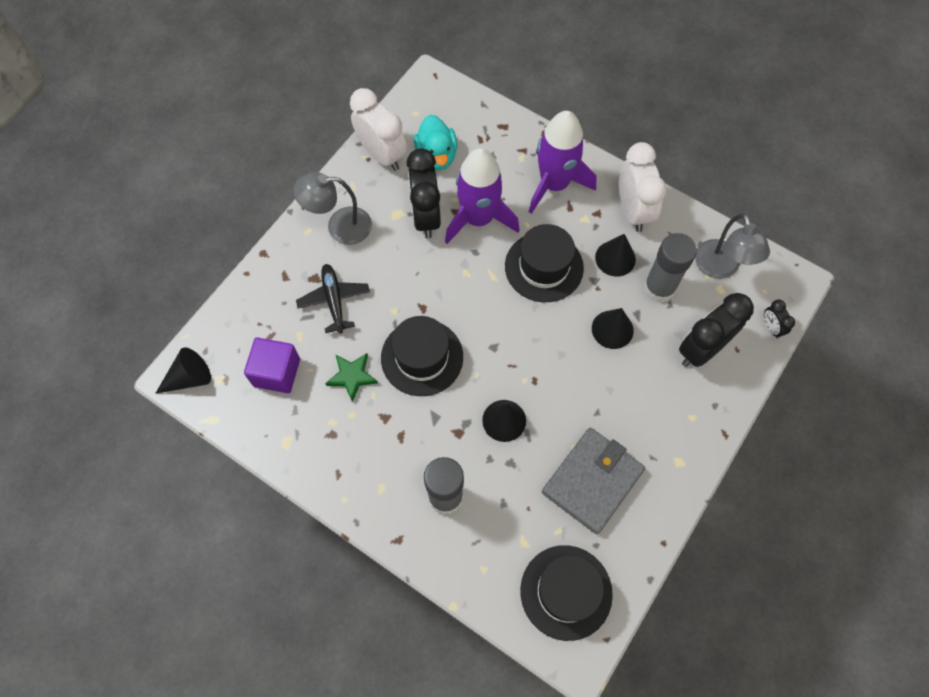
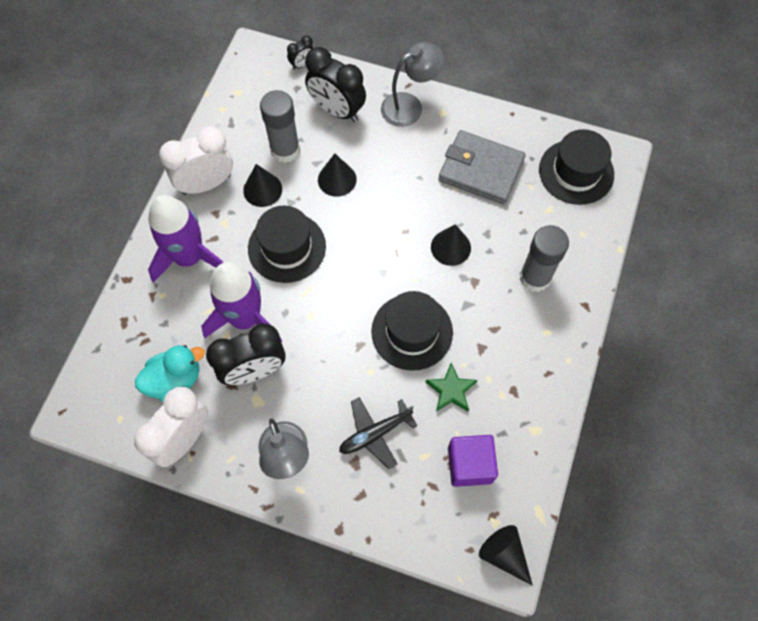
camera: 105 degrees left, 0 degrees up
(720, 268) = (253, 107): grey lamp -> grey lamp (409, 106)

